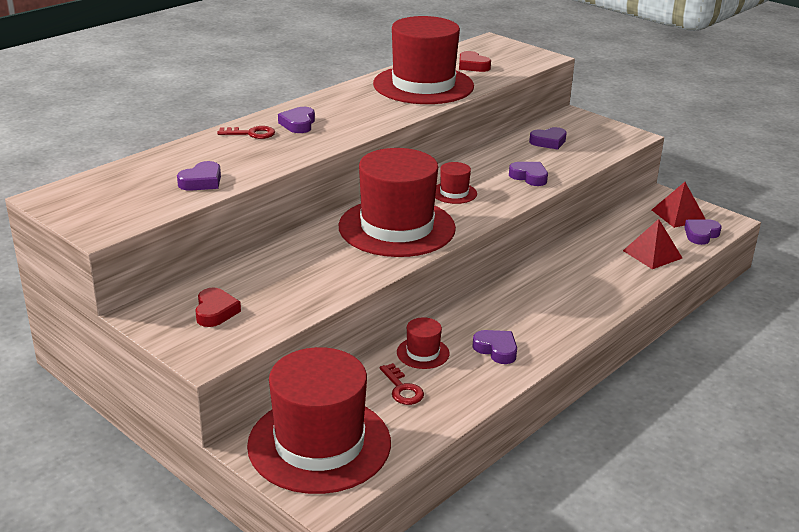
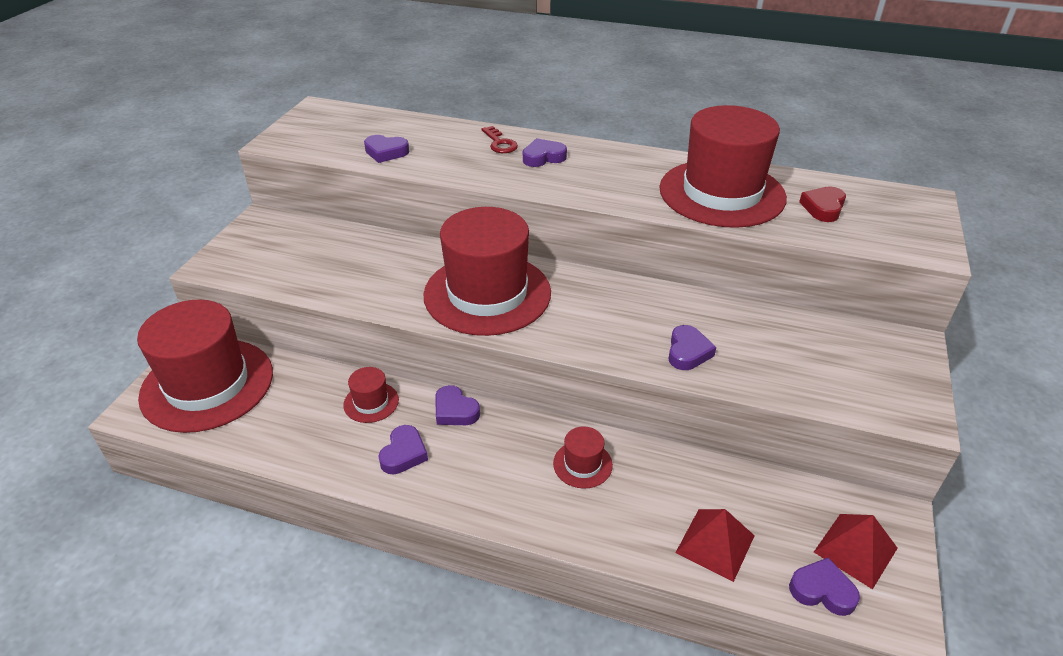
camera: 65 degrees right, 10 degrees up
(215, 312) = (279, 248): red heart -> none
(402, 389) = (305, 408): red key -> none
(454, 193) = (594, 308): red hat -> red hat (582, 464)
(548, 142) = (803, 343): purple heart -> purple heart (455, 411)

